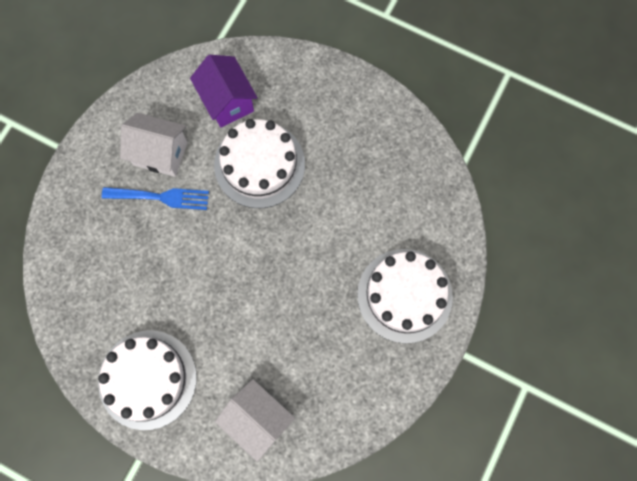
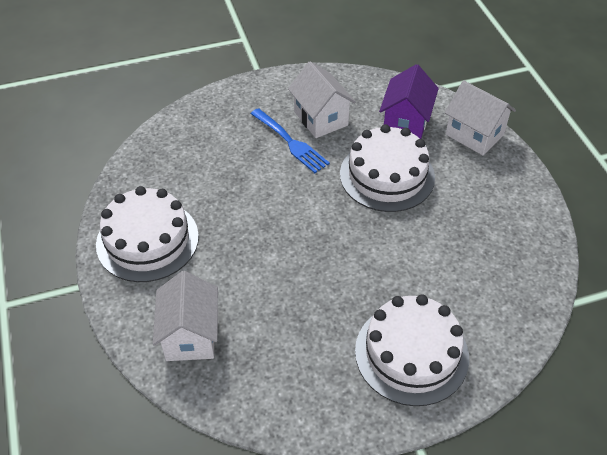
camera: 45 degrees right, 25 degrees down
(286, 70) = (474, 135): none -> white house

